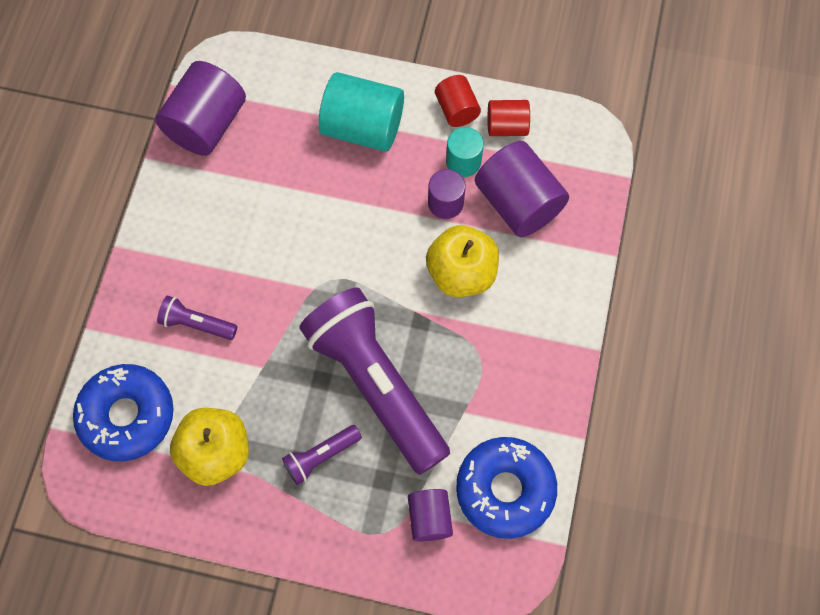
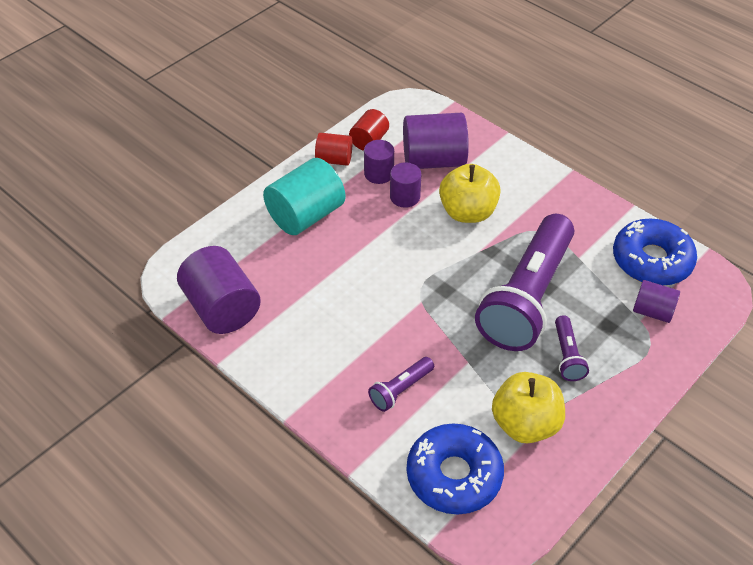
camera: 60 degrees left, 20 degrees down
(376, 385) = (527, 297): purple flashlight -> purple flashlight turned 60 degrees counterclockwise
(463, 161) = (379, 174): turquoise cylinder -> purple cylinder

